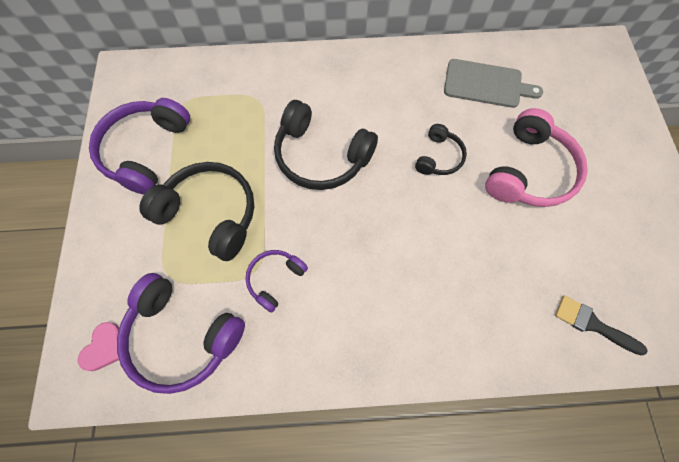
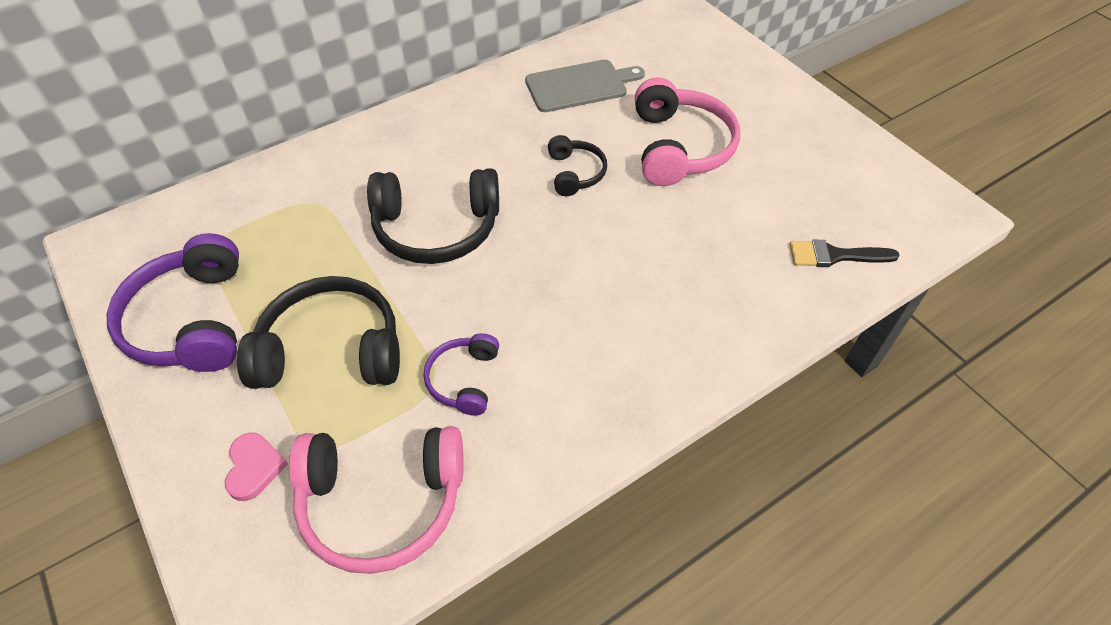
camera: 30 degrees left, 15 degrees down
(104, 348) = (278, 573): pink heart -> pink heart (254, 467)
(182, 336) = (382, 502): purple headphones -> pink headphones

